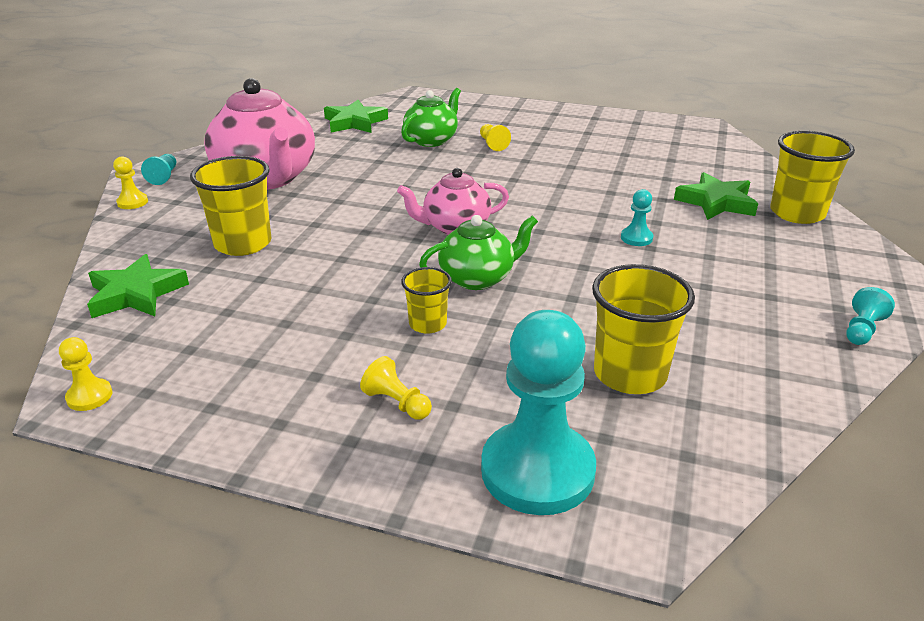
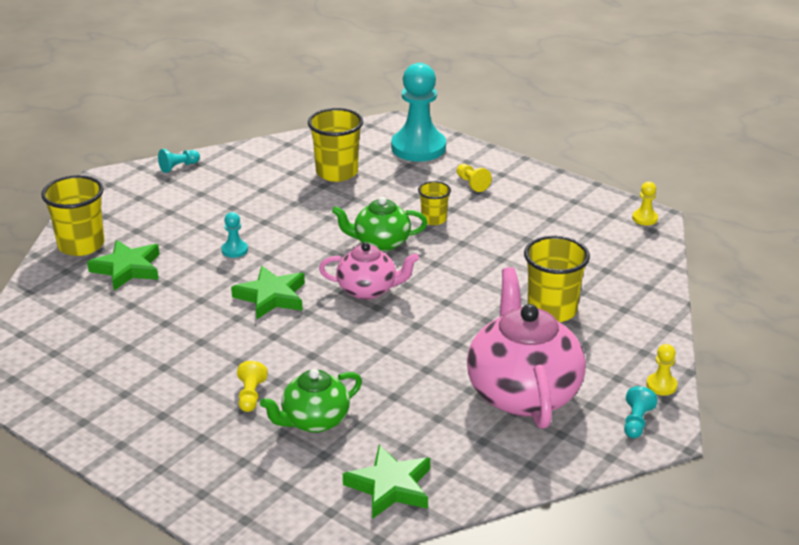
camera: 160 degrees left, 0 degrees up
(136, 293) = (633, 280): green star -> green star (271, 297)

